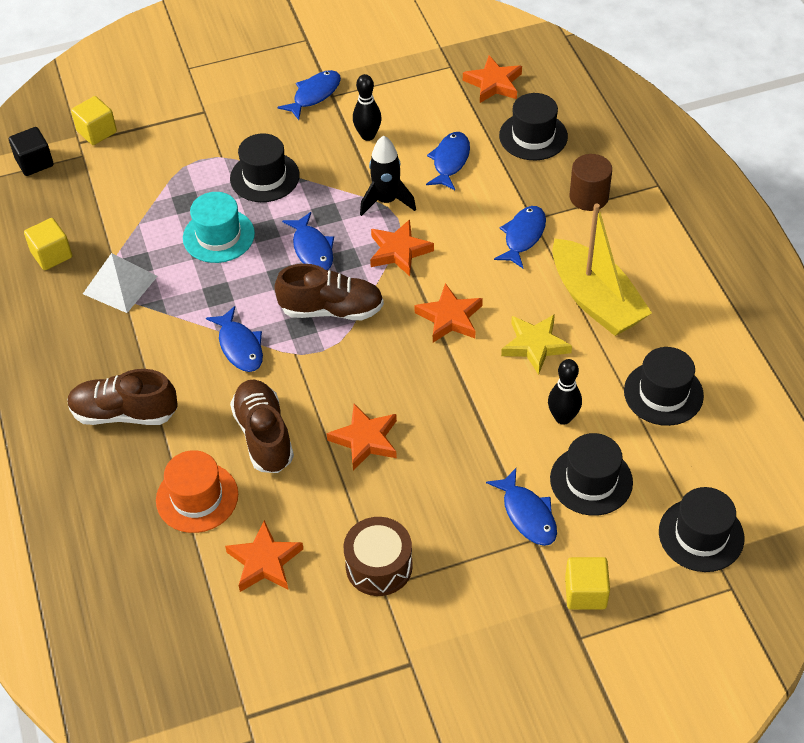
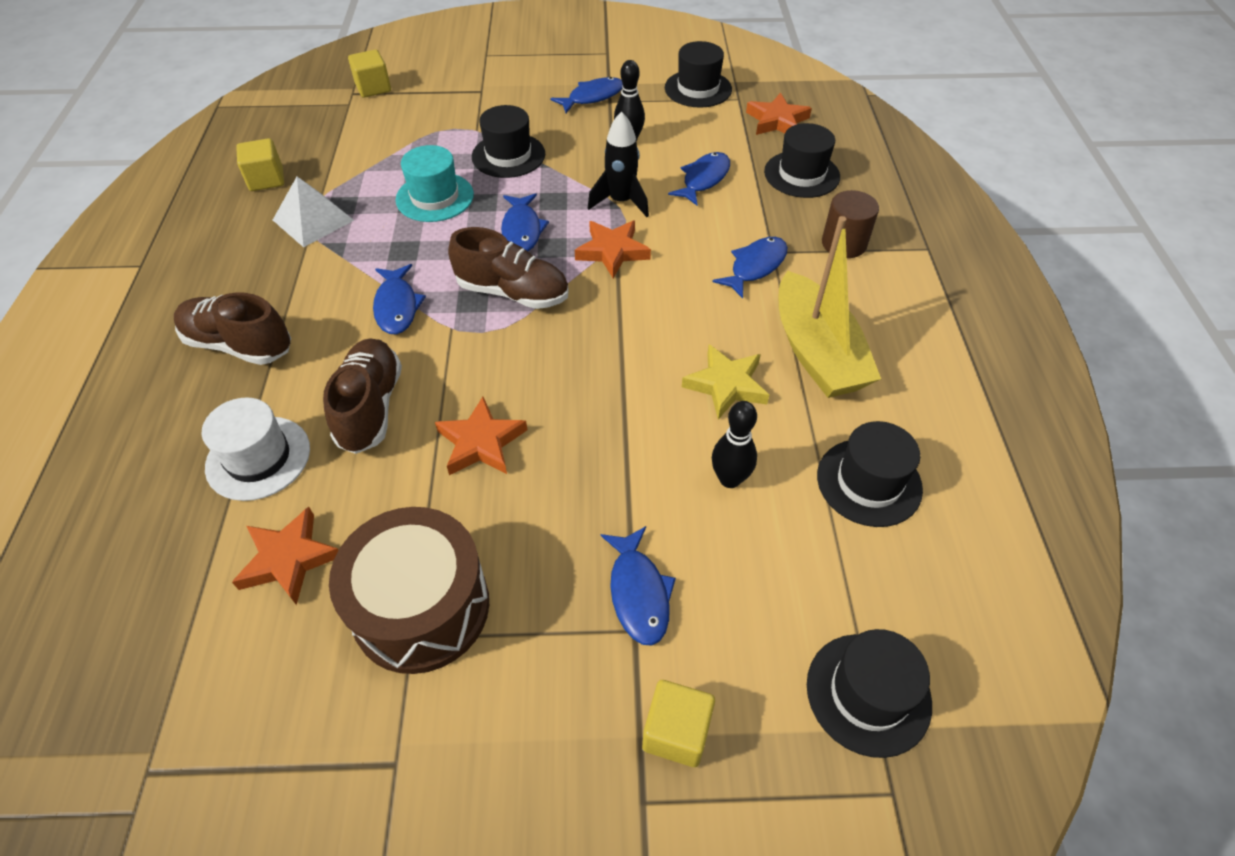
camera: 15 degrees right, 0 degrees up
(34, 162) = (302, 101): black cube -> none
(197, 497) = (258, 458): orange hat -> white hat
(379, 566) = (421, 607): brown drum -> brown drum, size x1.50
(450, 318) = (639, 331): orange star -> none
(591, 480) = (738, 570): black hat -> black hat (698, 89)

